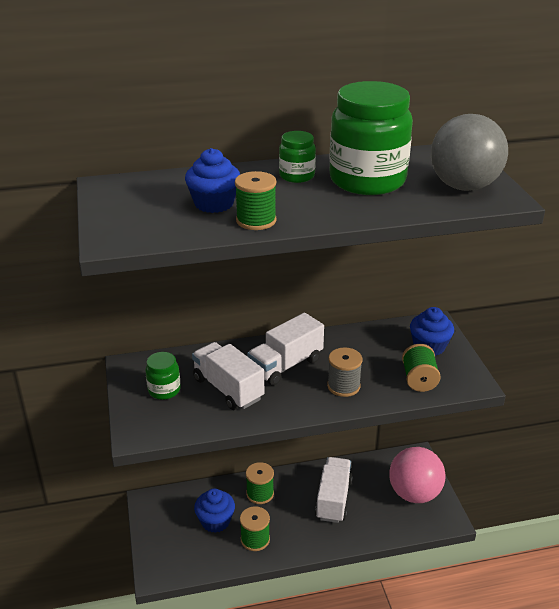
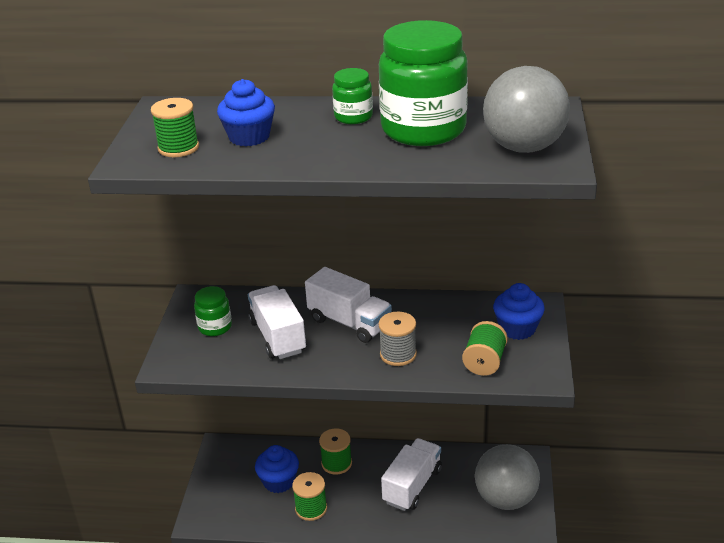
camera: 20 degrees right, 0 degrees up
(256, 220) = (277, 159): green spool -> green spool (178, 148)
(286, 365) = (349, 323): white truck -> white truck turned 120 degrees counterclockwise
(414, 493) = (506, 499): pink ball -> grey ball

